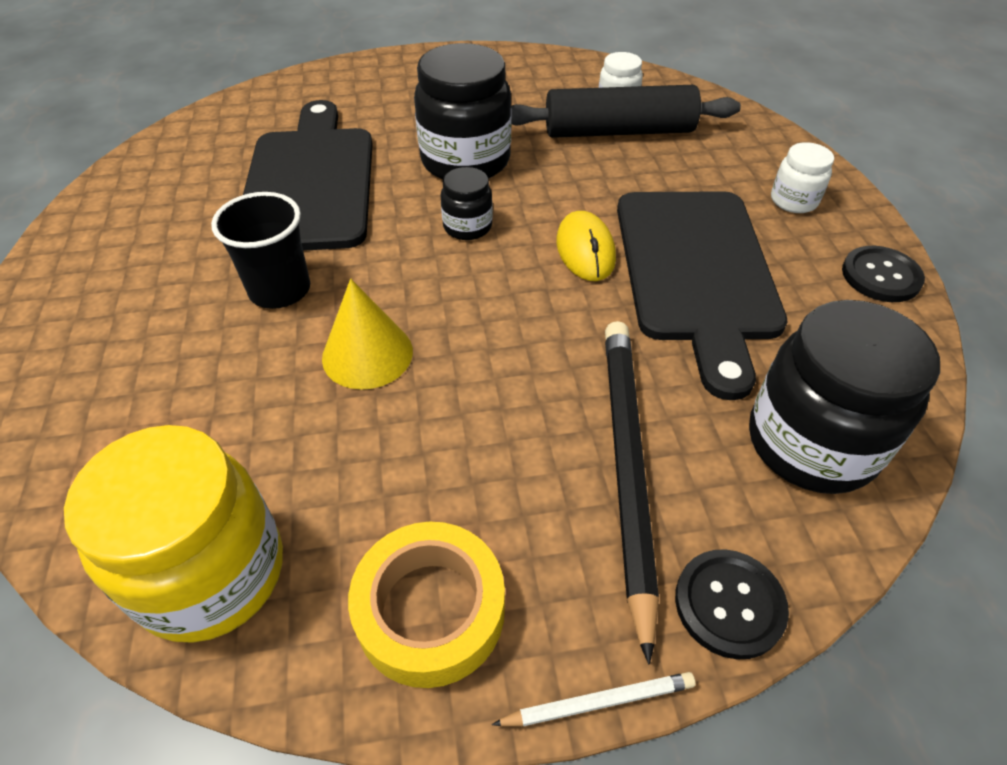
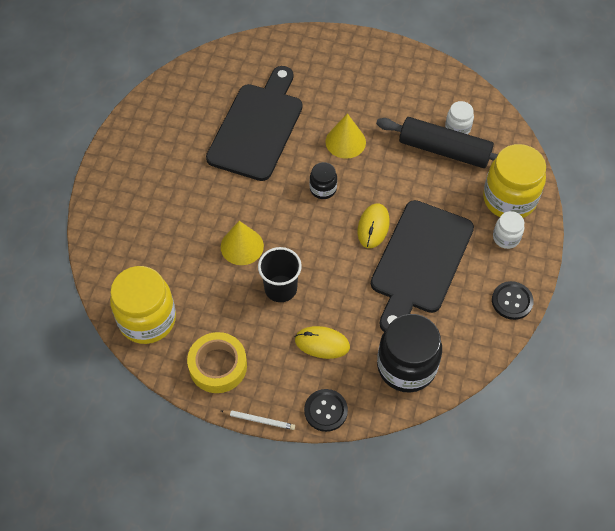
camera: 25 degrees right, 10 degrees up
(280, 290) = (217, 194): black cup -> black cup (280, 288)
(465, 161) = (345, 142): black jar -> yellow cone
(626, 466) = (322, 343): black pencil -> yellow mouse
(755, 157) = (509, 199): none -> yellow jar

